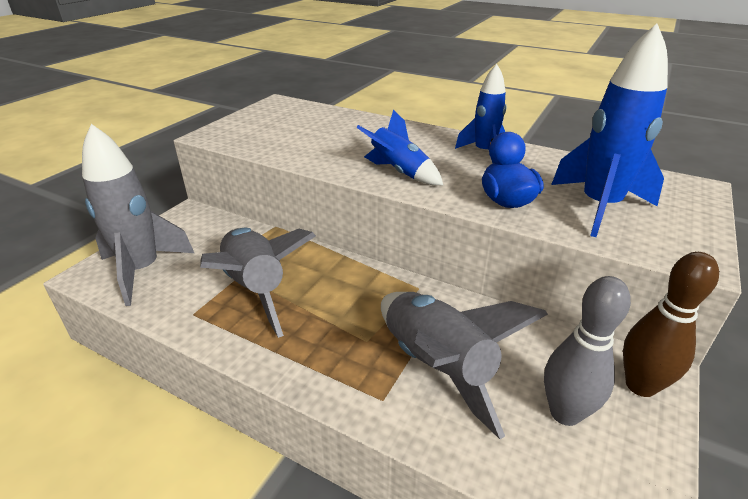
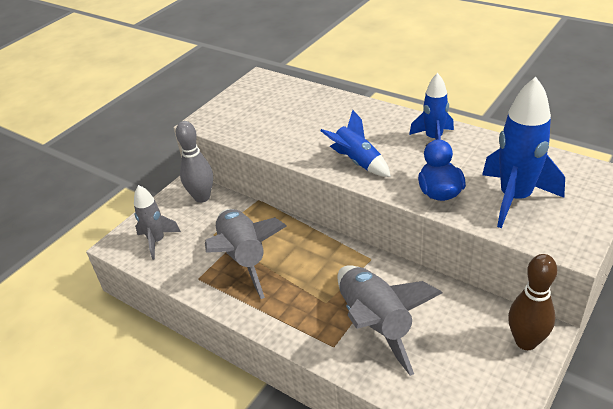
camera: 10 degrees right, 5 degrees up
(142, 270) = (157, 241): grey rocket -> grey rocket, size x0.62
(565, 413) = (462, 359): grey bowling pin -> grey bowling pin (202, 197)

